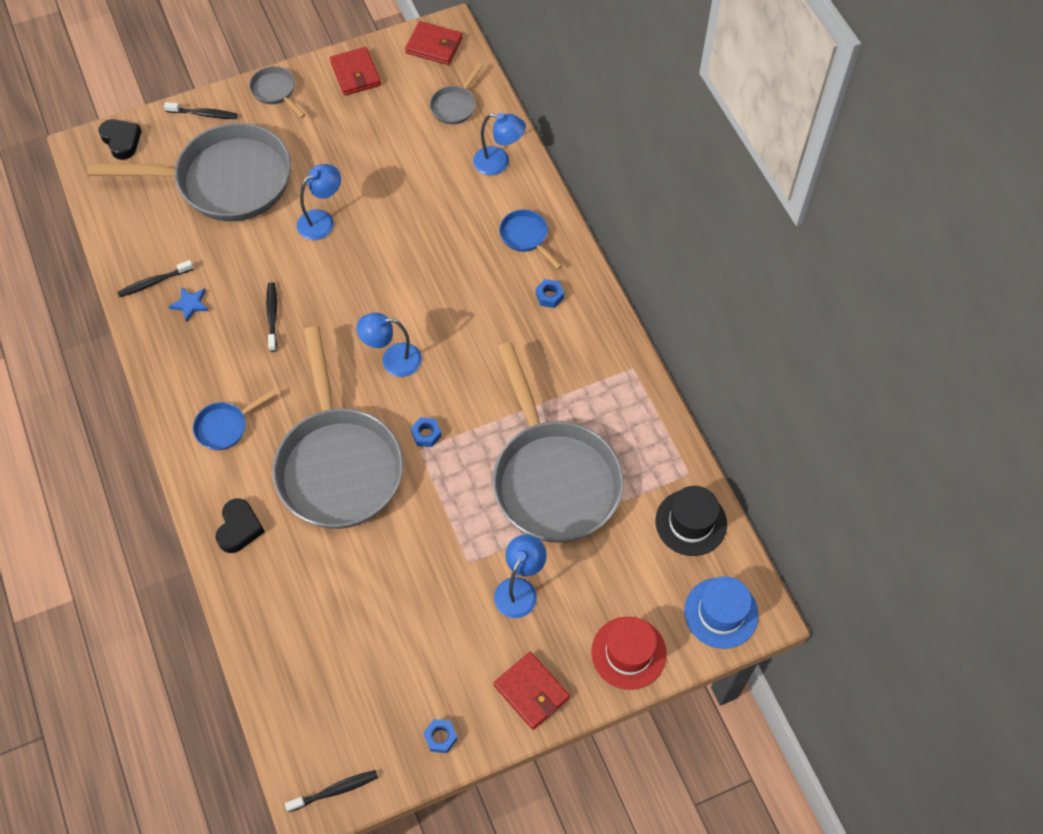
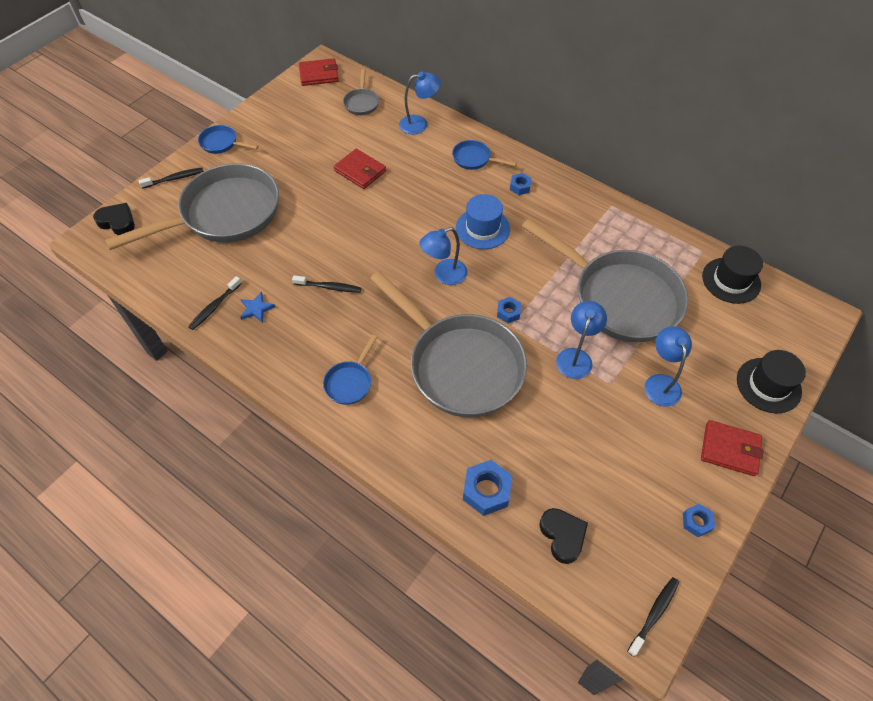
camera: 30 degrees left, 5 degrees down
(239, 528) = (418, 451): black heart -> black heart (562, 536)
(272, 316) = (329, 287): black toothbrush -> black toothbrush turned 135 degrees clockwise
(273, 599) = (486, 491): none -> blue nut
(275, 91) = (222, 143): grey pan -> blue pan
(322, 220) = (320, 209): blue lamp -> blue lamp (576, 357)
(355, 74) = (275, 111): red wallet -> red wallet (360, 171)
(628, 653) = (768, 385): red hat -> black hat
(721, 613) = (800, 327): blue hat -> blue hat (482, 228)

